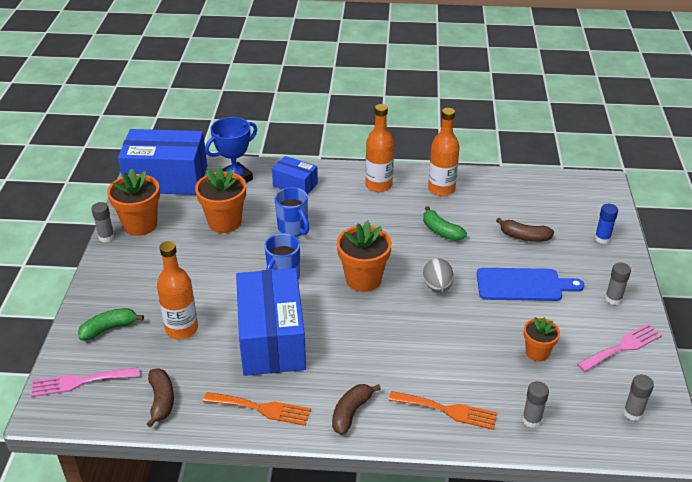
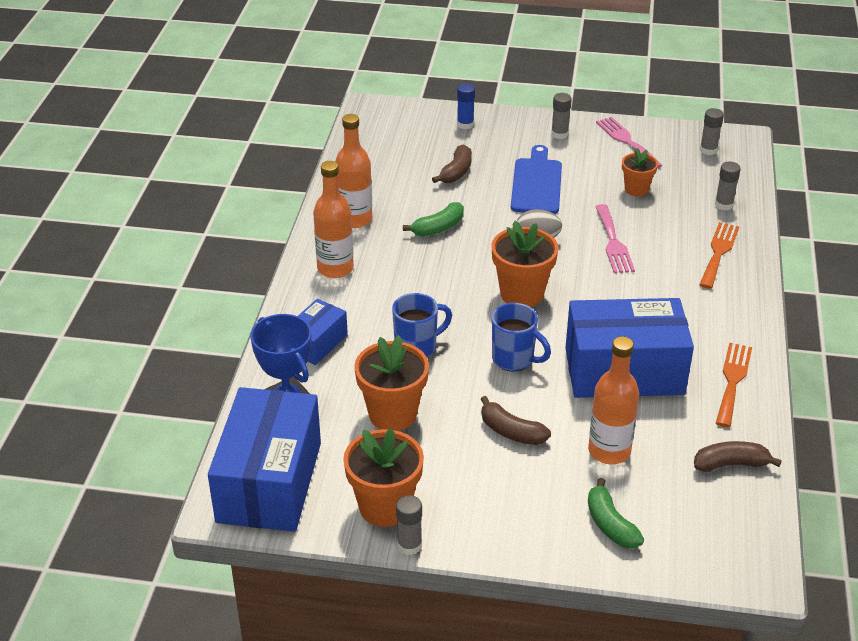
camera: 85 degrees left, 0 degrees up
(80, 382) = (708, 545): pink fork -> pink fork (613, 242)
(351, 412) = (729, 315): brown banana -> brown banana (511, 431)

